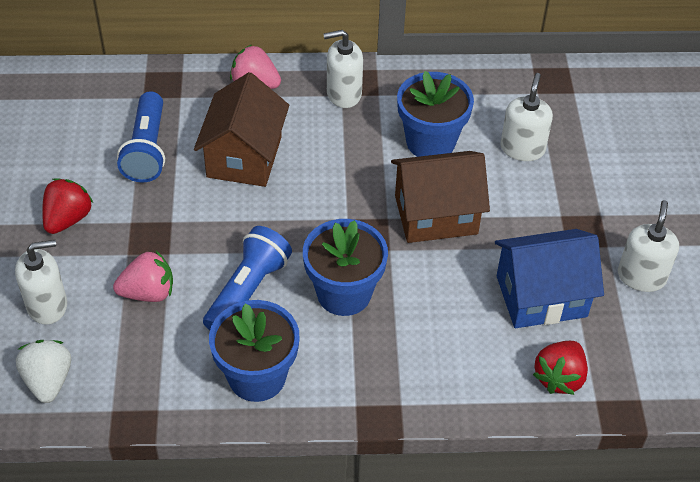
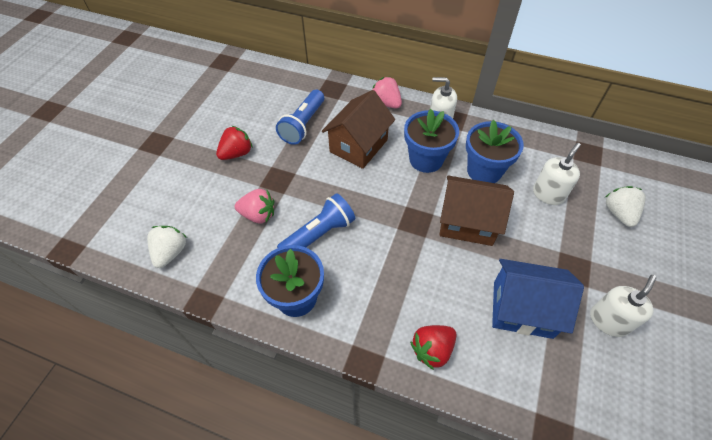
camera: 25 degrees right, 5 degrees up
(47, 305) = (197, 203): white soap dispenser -> none
(344, 293) = (381, 258): blue flower pot -> blue flower pot (426, 159)
(559, 377) = (513, 381): red strawberry -> red strawberry (432, 349)
(614, 147) = (618, 213): none -> white strawberry

